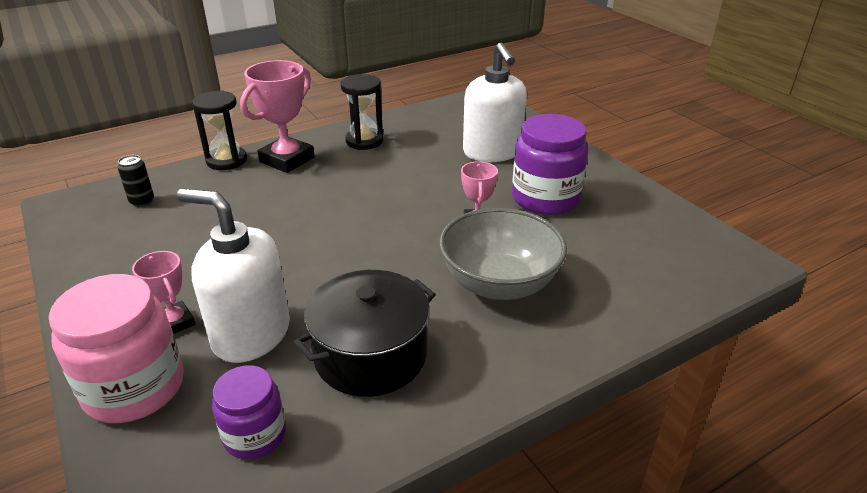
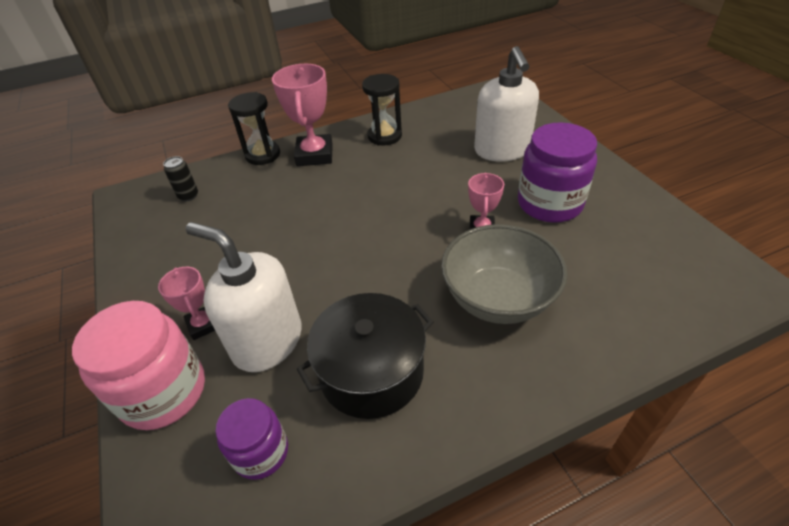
camera: 10 degrees right, 10 degrees up
(287, 160) = (314, 155): pink trophy -> pink trophy turned 45 degrees counterclockwise

